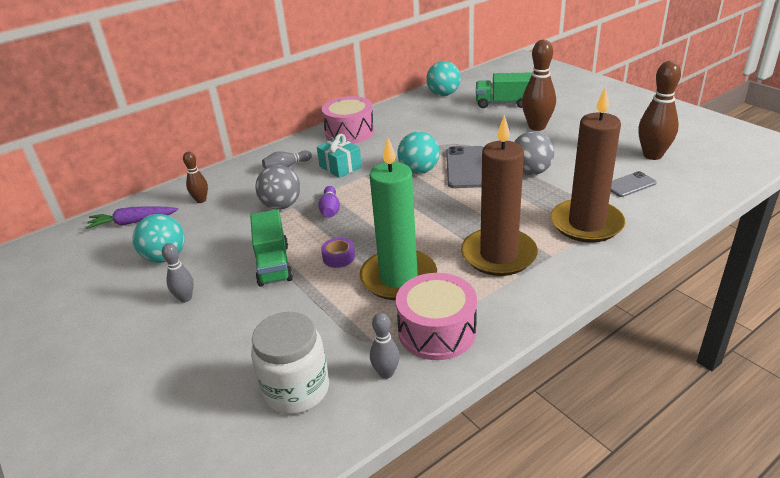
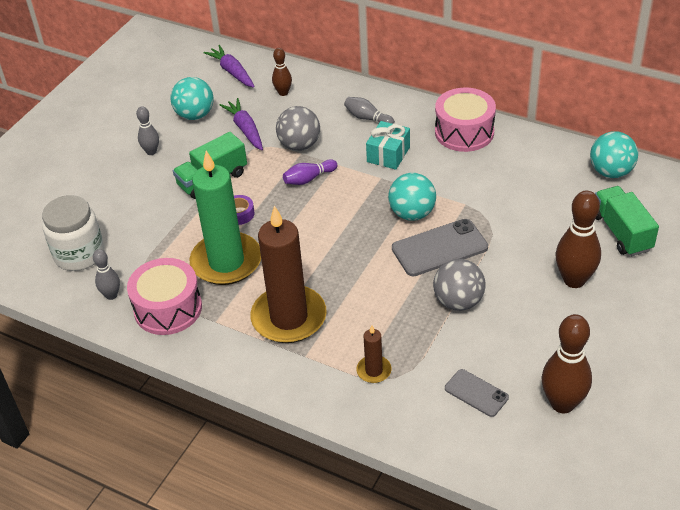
camera: 65 degrees right, 10 degrees up
(224, 230) = (245, 129): none -> purple carrot
(586, 224) = (374, 371): brown candle -> brown candle, size x0.44

